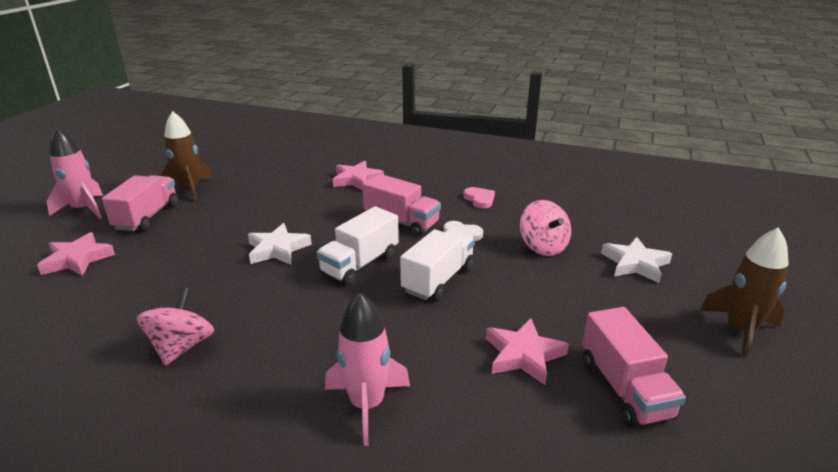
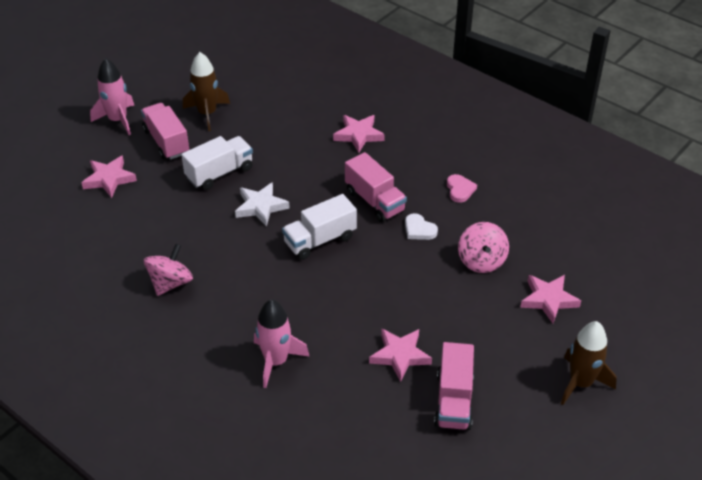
camera: 20 degrees right, 15 degrees up
(147, 217) = (166, 142): pink truck -> pink truck turned 60 degrees counterclockwise
(438, 279) = (374, 272): white truck -> white truck (219, 173)
(635, 264) = (548, 300): white star -> pink star

